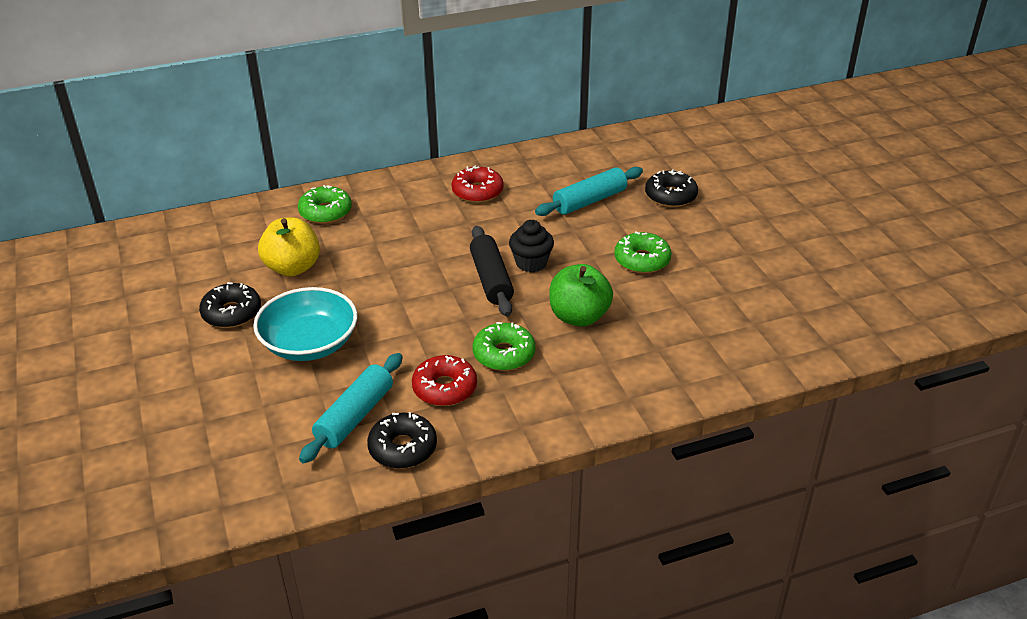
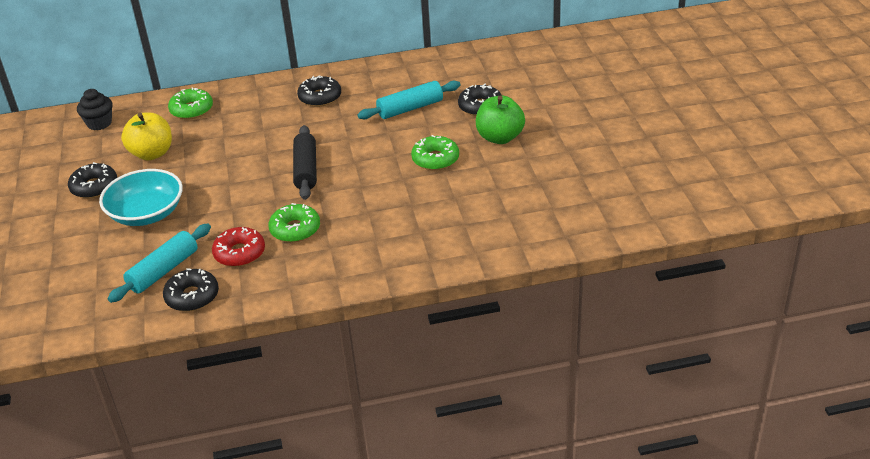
camera: 10 degrees right, 0 degrees up
(477, 192) = (320, 97): red donut -> black donut
(531, 263) = (343, 158): black cupcake -> black cupcake (99, 123)
(579, 316) = (366, 203): green apple -> green apple (500, 137)

